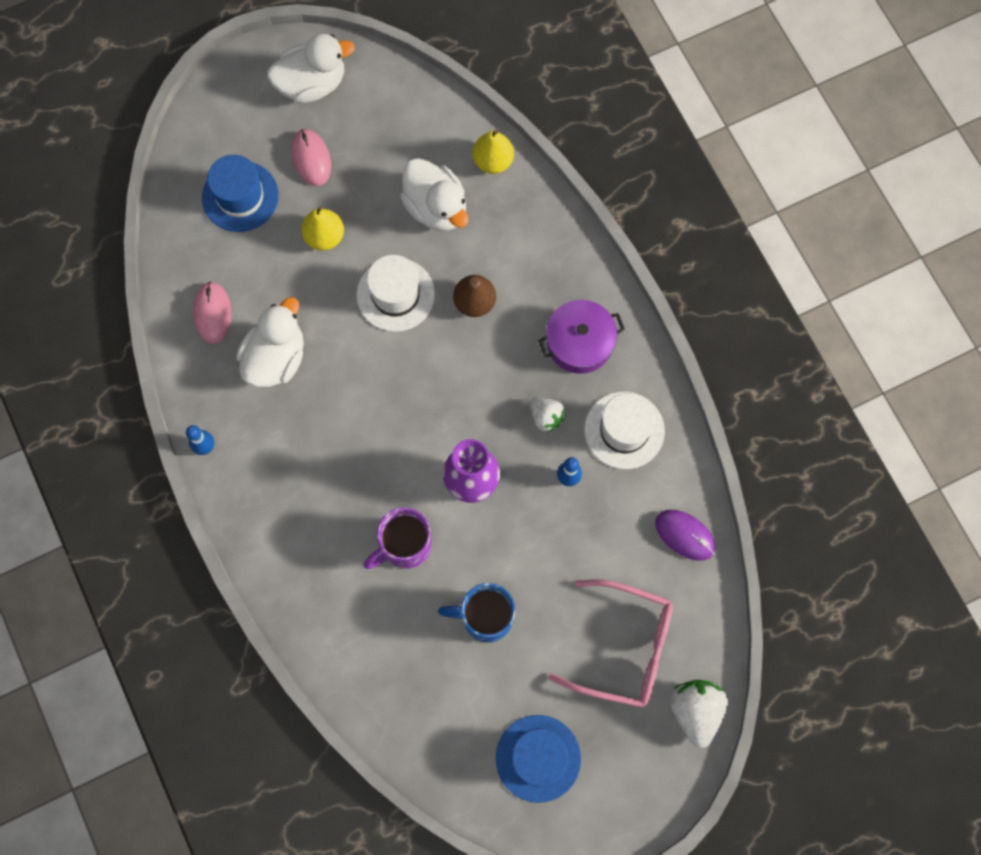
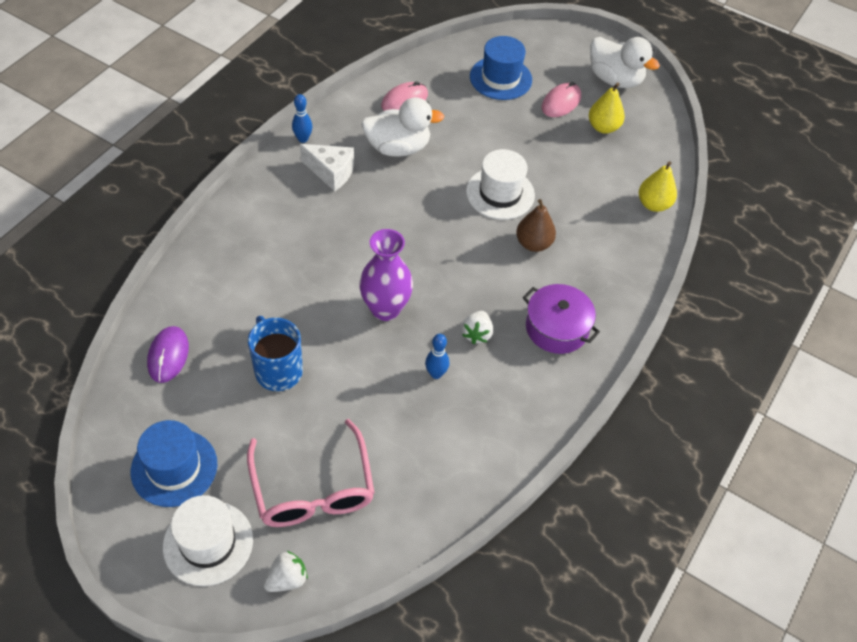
camera: 55 degrees right, 20 degrees down
(270, 443) = (331, 172): none -> white cheese
(324, 237) = (510, 134): yellow pear -> yellow pear (603, 127)
(404, 546) = (304, 288): purple mug -> none
(436, 207) = (587, 187): white duck -> none
(624, 430) = (507, 395): white hat -> white hat (208, 543)
(685, 535) = (447, 489): purple mouse -> purple mouse (168, 355)
(695, 711) = (287, 579): white strawberry -> white strawberry, size x0.63

